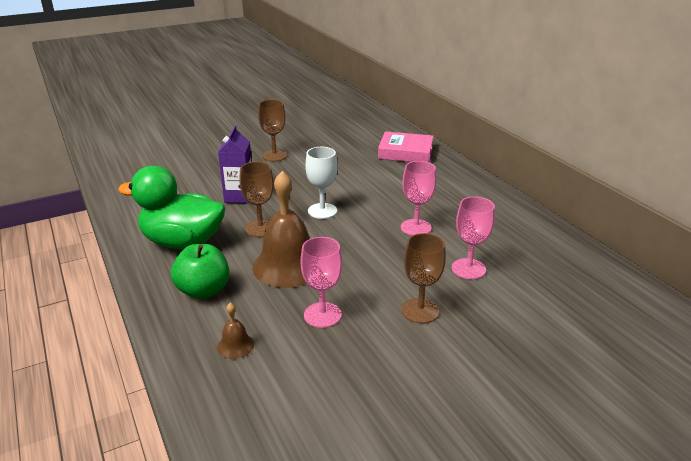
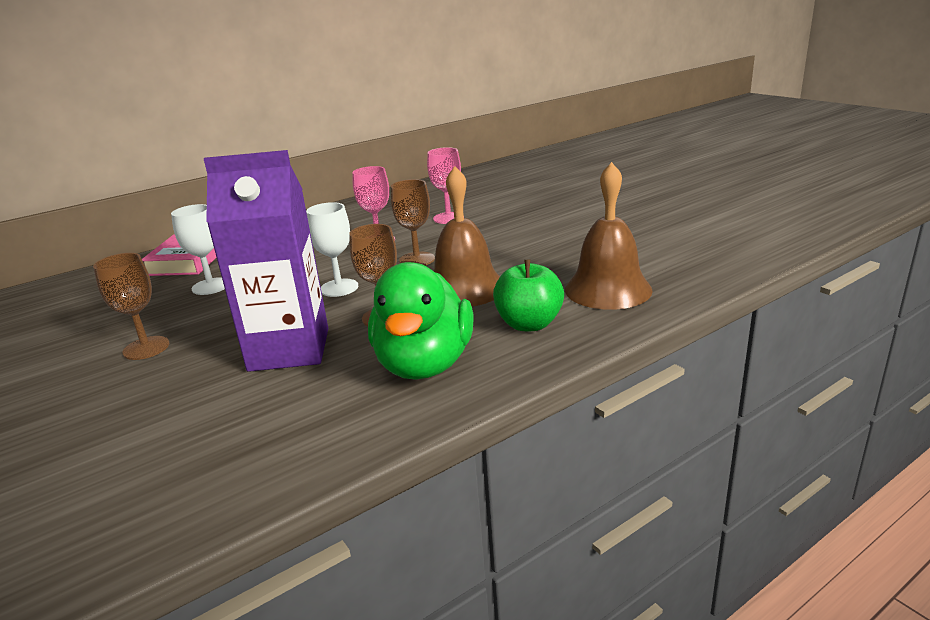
camera: 95 degrees left, 5 degrees down
(235, 345) = (608, 289): brown bell -> brown bell, size x2.27
(239, 197) = (289, 349): purple carton -> purple carton, size x1.74
(322, 315) = (541, 261): pink goblet -> none
(353, 165) = (211, 286): none -> white goblet
(420, 311) = (516, 229): brown goblet -> brown goblet (417, 259)

